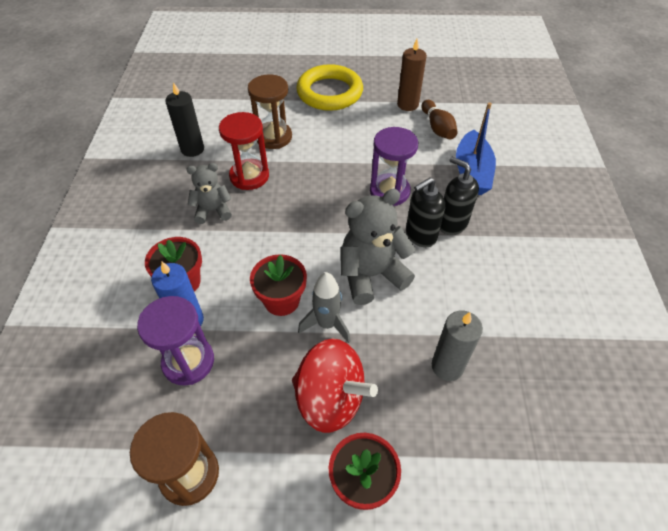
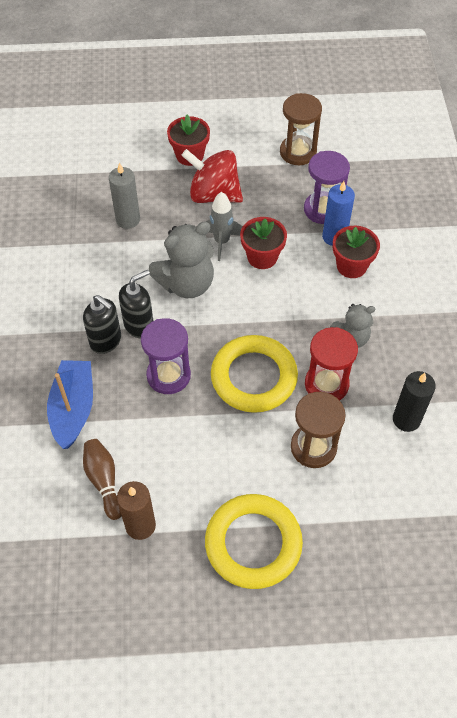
camera: 175 degrees right, 5 degrees up
(312, 185) = (254, 377): none -> yellow ring

